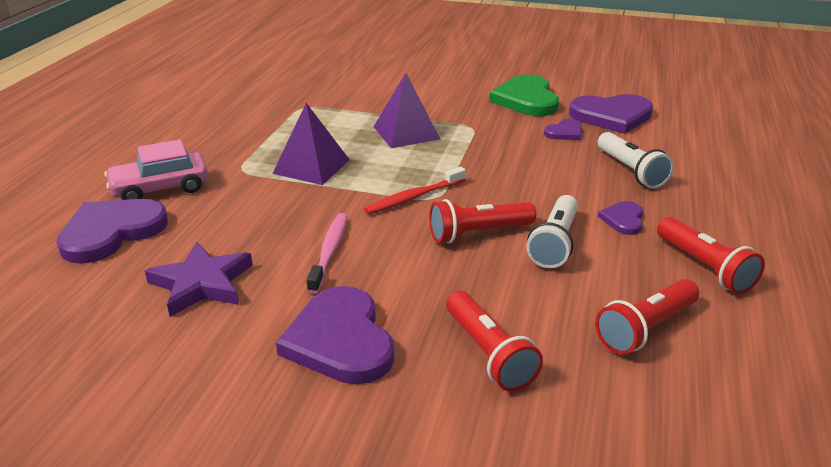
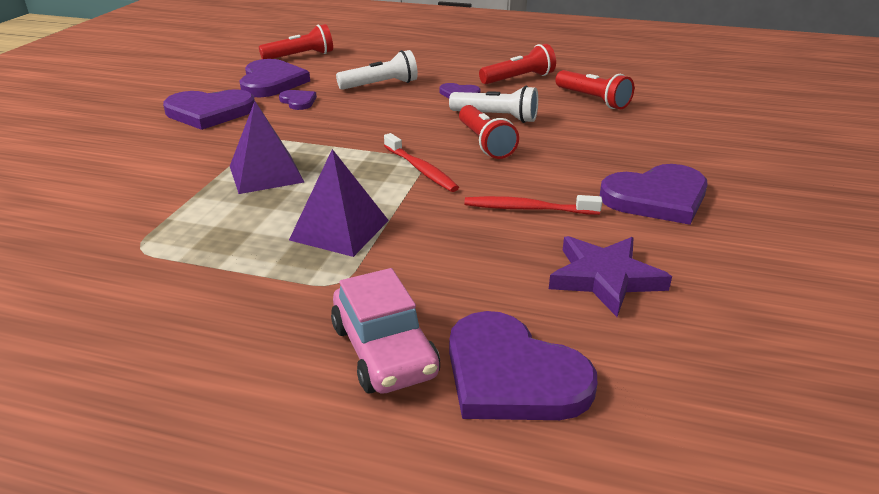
camera: 90 degrees left, 0 degrees up
(329, 251) = (527, 209): pink toothbrush -> red toothbrush
(488, 353) = (642, 145): red flashlight -> red flashlight (300, 56)
(526, 99) = (209, 112): green heart -> purple heart

